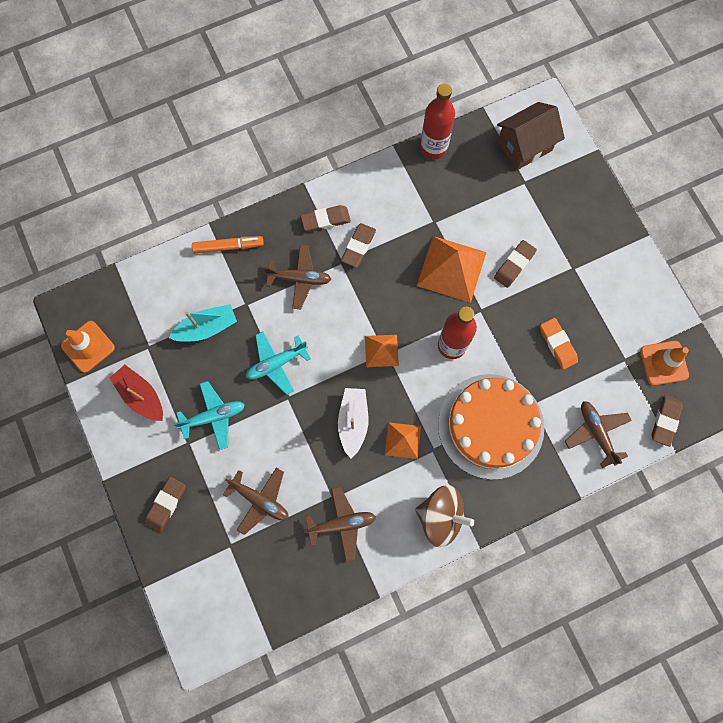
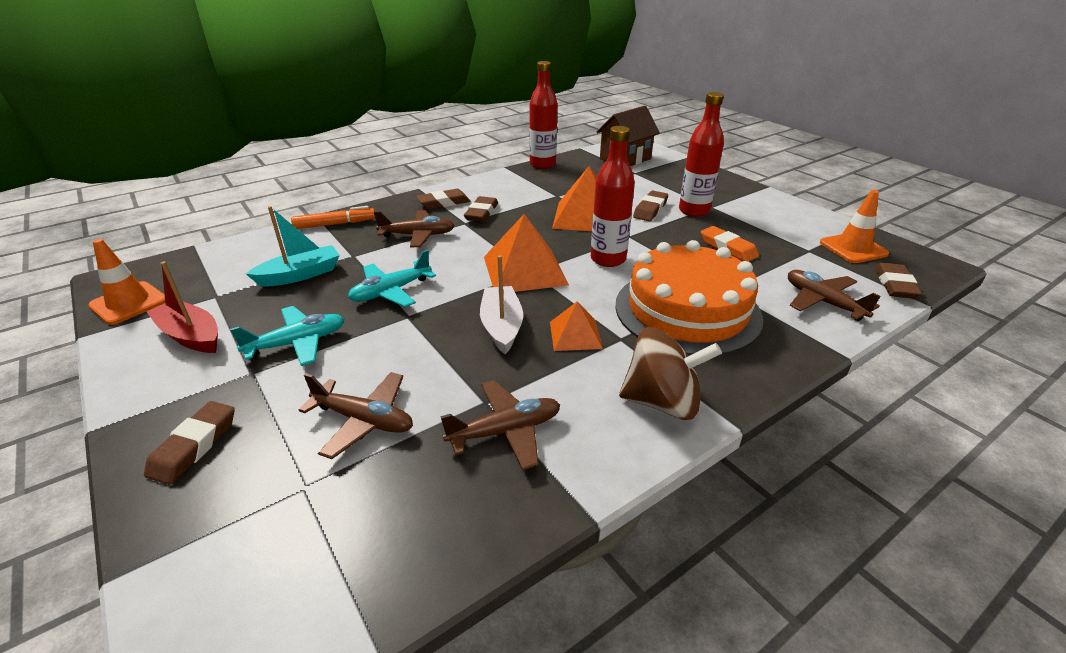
camera: 10 degrees left, 40 degrees down
(381, 350) = (525, 270): orange pyramid -> orange pyramid, size x1.78
(553, 274) = (694, 211): none -> red bottle

